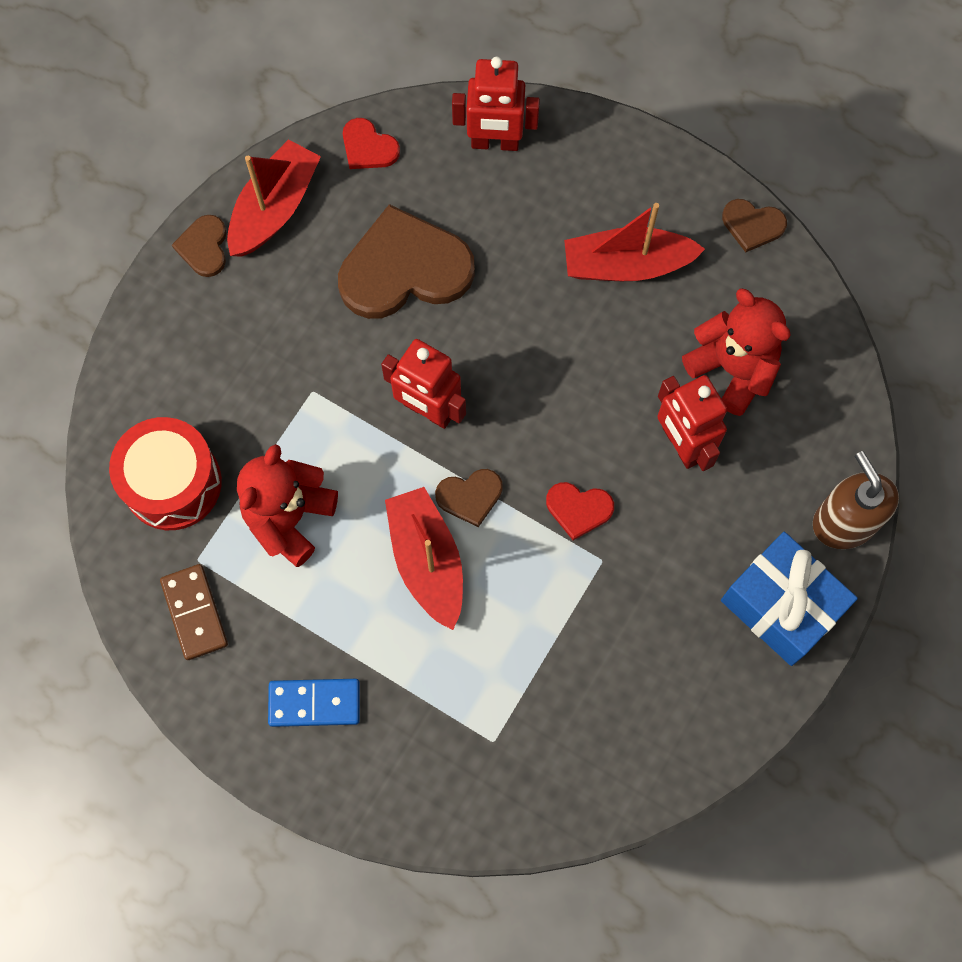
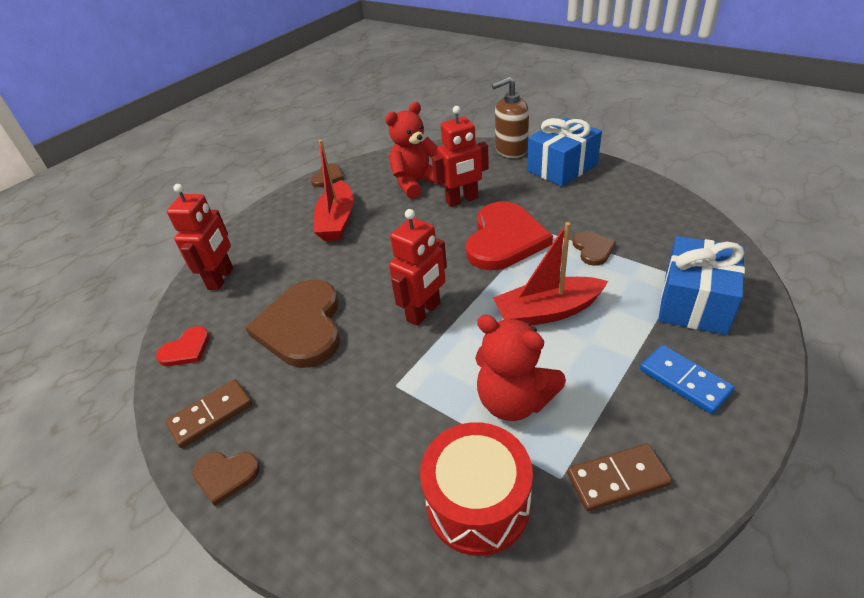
camera: 80 degrees left, 30 degrees down
(274, 208) = (211, 415): red boat -> brown domino
(314, 703) = (684, 380): blue domino -> blue domino turned 45 degrees counterclockwise
(442, 745) = (694, 302): none -> blue gift
(470, 496) = (495, 289): brown heart -> brown heart (593, 249)
(578, 509) = (504, 239): red heart -> red heart, size x2.11

